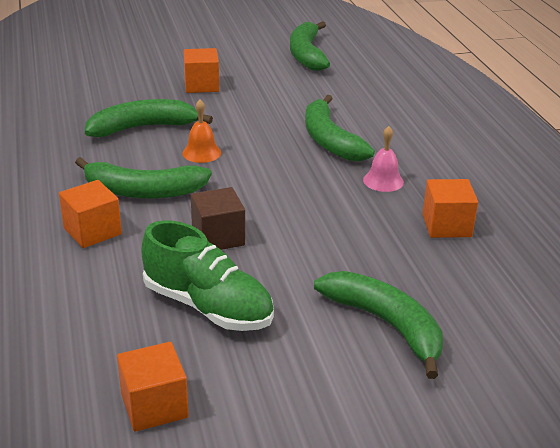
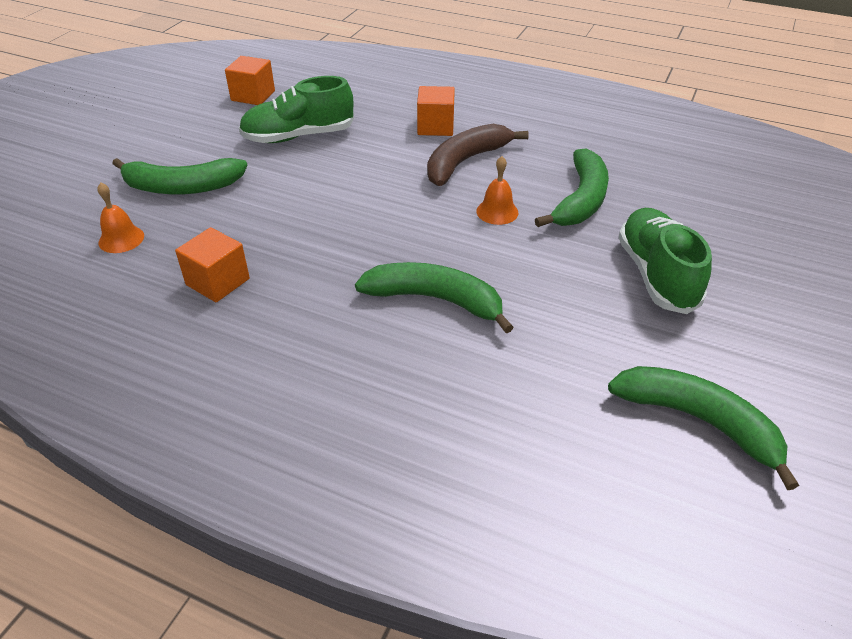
camera: 130 degrees right, 10 degrees up
(142, 191) = (465, 161): green banana -> brown banana
(201, 85) = (656, 275): orange cube -> green shoe
(218, 237) = (362, 168): brown cube -> none
(383, 181) = (324, 289): pink bell -> none
(490, 306) = (121, 239): none -> orange bell

